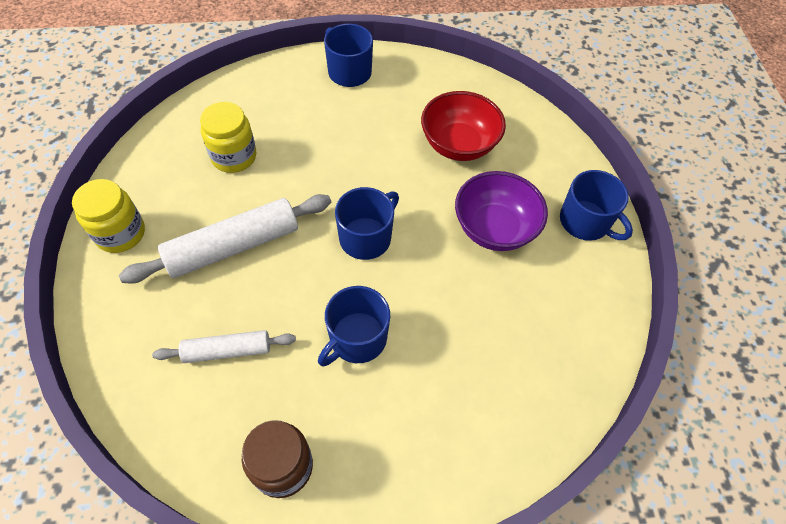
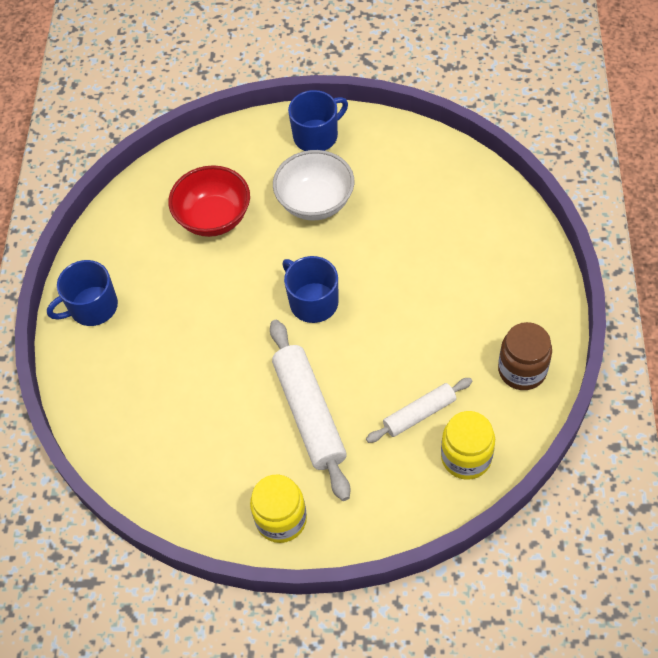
camera: 75 degrees left, 0 degrees up
(227, 351) = (419, 414): white rolling pin -> white rolling pin turned 60 degrees clockwise
(234, 156) = (195, 417): yellow jar -> yellow jar (466, 457)
(357, 338) = (415, 314): blue mug -> none
(494, 228) = (315, 202): purple bowl -> white bowl

